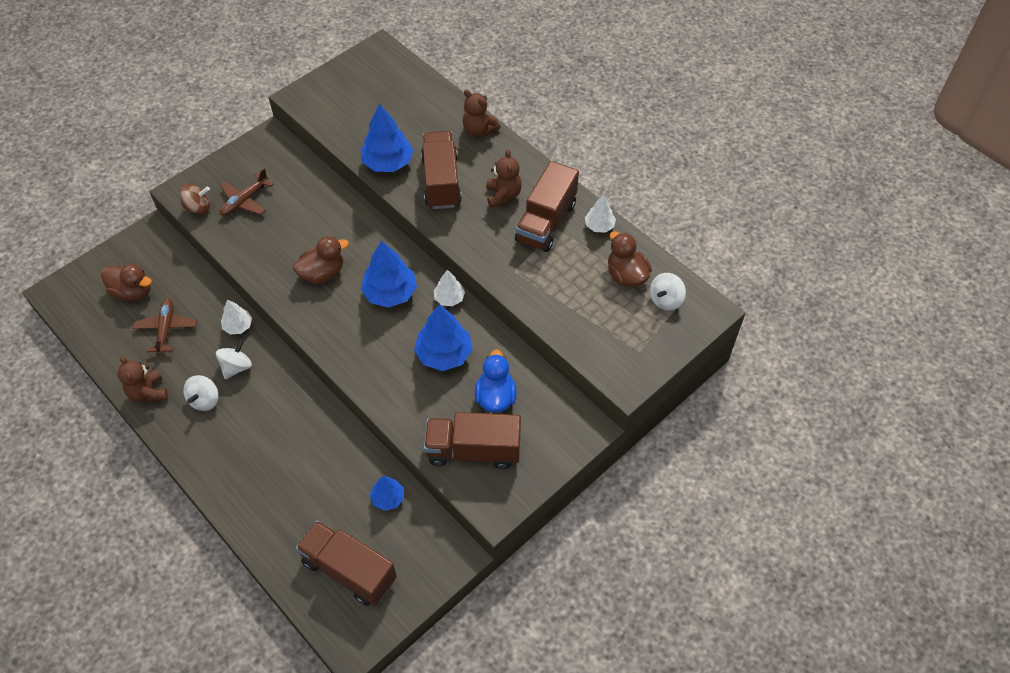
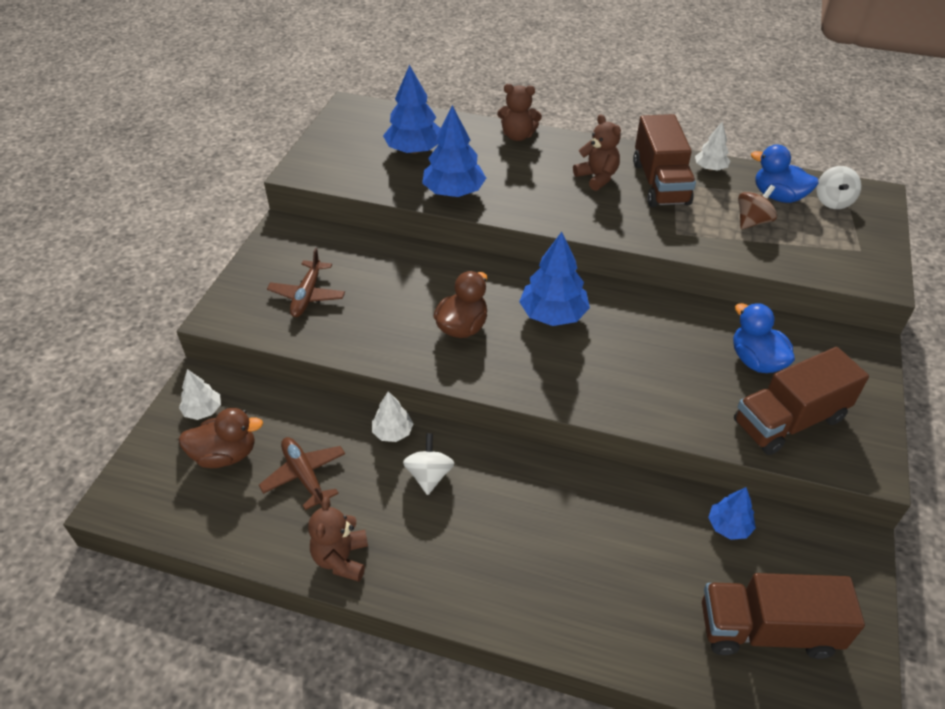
camera: 30 degrees left, 10 degrees down
(148, 393) = (341, 558): brown teddy bear -> brown teddy bear turned 60 degrees clockwise
(198, 208) = (256, 323): brown spinning top -> brown spinning top (752, 221)
(205, 400) = (422, 530): white spinning top -> none
(441, 181) = (525, 188): brown truck -> none
(444, 354) = (665, 345): blue tree -> blue tree (414, 150)
(449, 298) = (617, 294): white tree -> white tree (203, 410)
(626, 275) = (778, 196): brown duck -> blue duck

